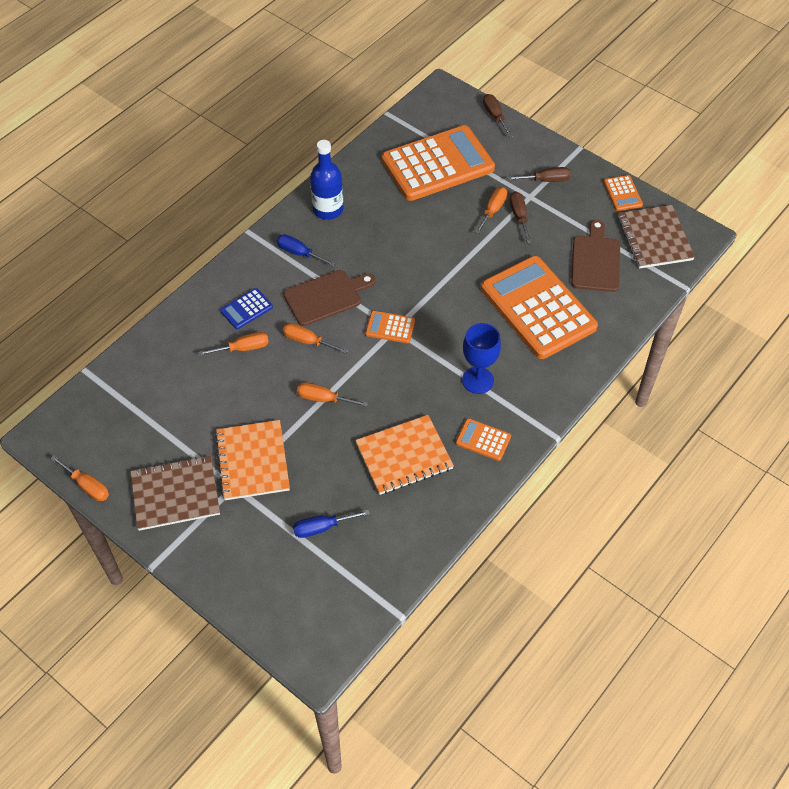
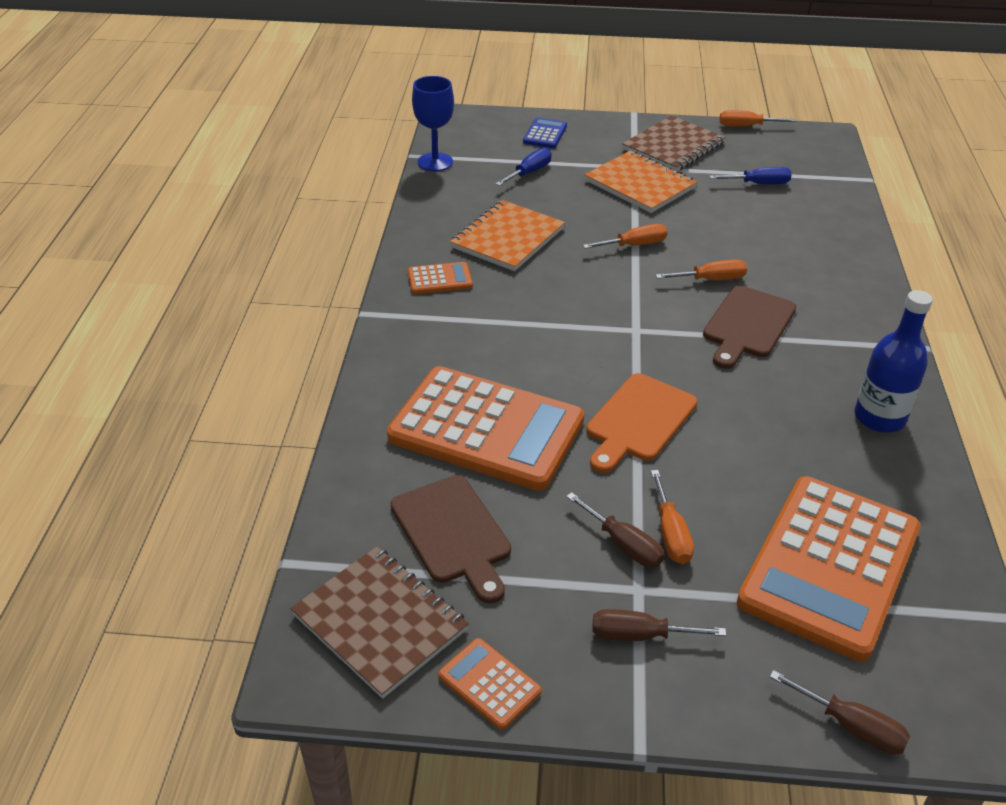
camera: 145 degrees right, 15 degrees down
(243, 348) = (763, 248): orange screwdriver -> none
(246, 309) = (809, 278): blue calculator -> blue calculator (545, 134)
(299, 253) = (838, 353): blue screwdriver -> blue screwdriver (759, 184)
(390, 327) = (642, 328): orange calculator -> none
(452, 271) = (639, 421): none -> orange cutting board
(478, 380) = (492, 324): blue goblet -> blue goblet (435, 162)
(546, 180) = (639, 635): brown screwdriver -> brown screwdriver turned 45 degrees clockwise

